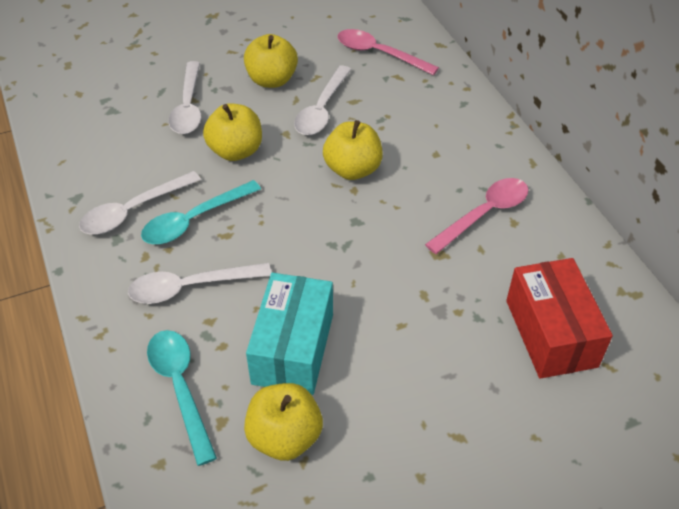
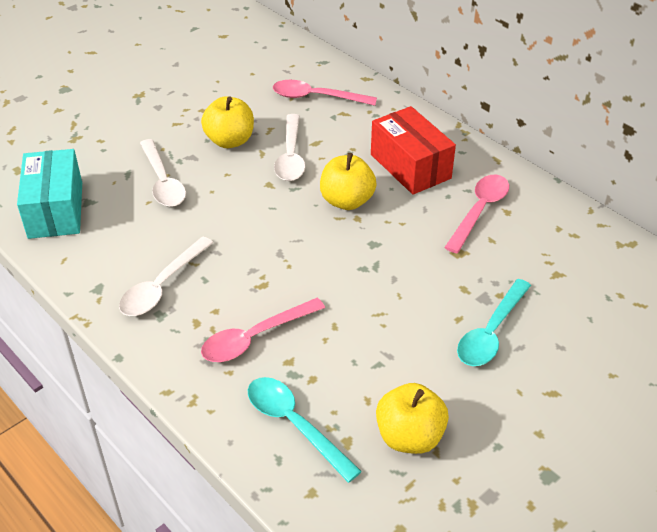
camera: 20 degrees left, 5 degrees down
(190, 287) = (254, 338): white spoon -> pink spoon
(193, 220) = (225, 280): turquoise spoon -> turquoise spoon (490, 333)
(236, 151) = (231, 210): yellow apple -> none
(293, 348) = (376, 363): turquoise box -> turquoise box (55, 210)
(550, 333) = (582, 291): red box -> red box (410, 166)

